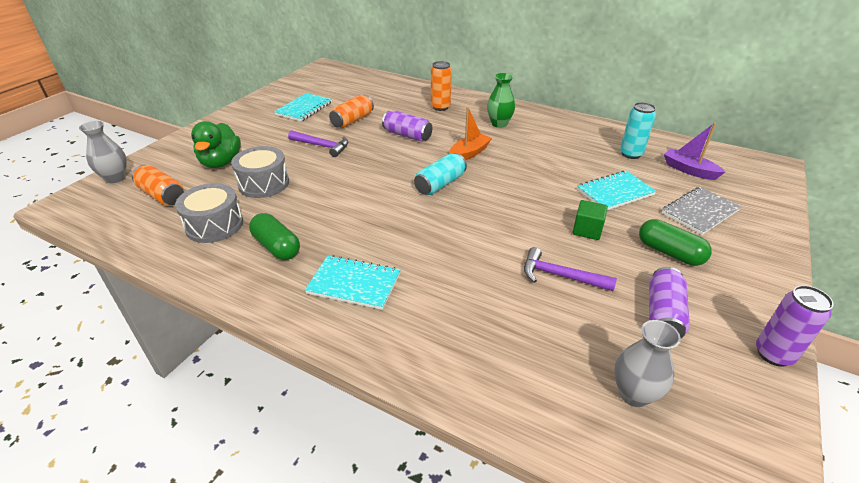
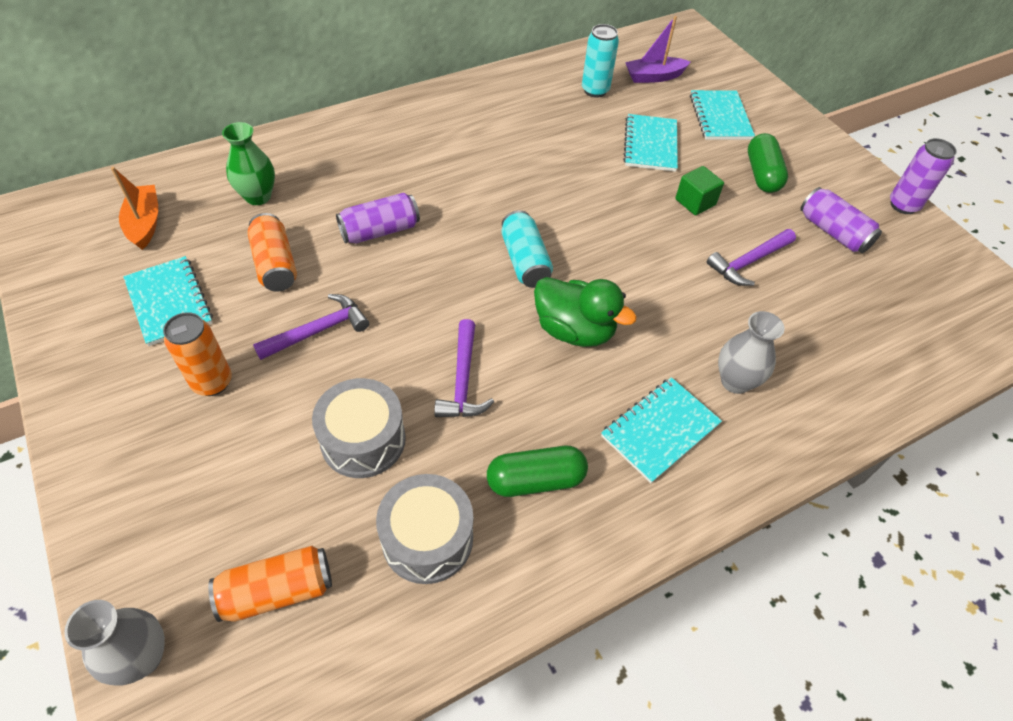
camera: 60 degrees left, 15 degrees up
(221, 162) = (243, 475): green duck -> green duck (574, 330)
(328, 197) = (463, 380): none -> purple hammer
(440, 107) = (337, 162): orange can -> orange can (212, 382)
(469, 153) = (480, 201): orange boat -> orange boat (145, 223)
(499, 124) = (437, 138): green vase -> green vase (258, 196)
(633, 394) = (906, 307): grey vase -> grey vase (735, 381)
(669, 253) = (762, 174): green capsule -> green capsule turned 75 degrees counterclockwise
(700, 212) = (720, 117): grey notebook -> turquoise notebook

